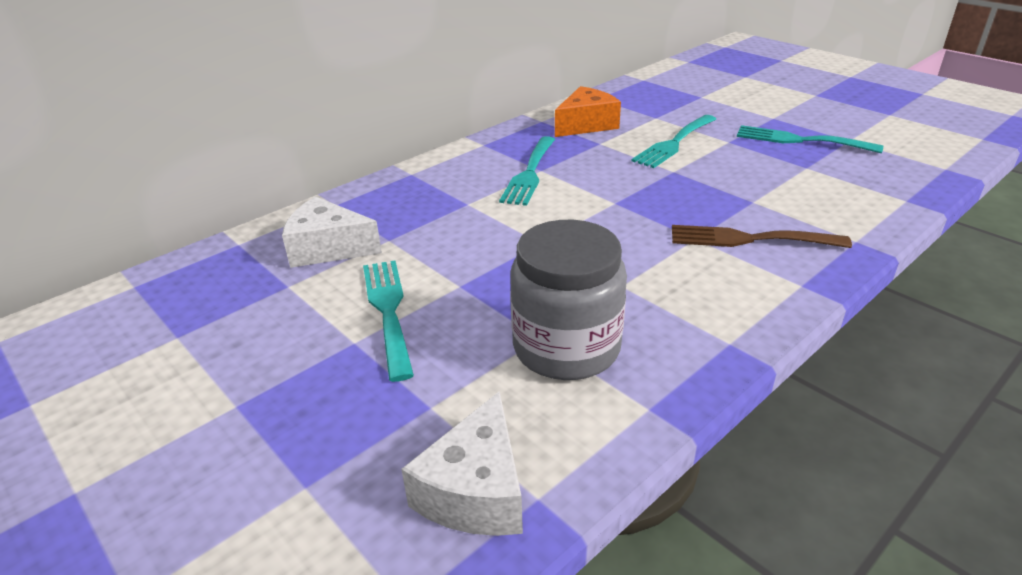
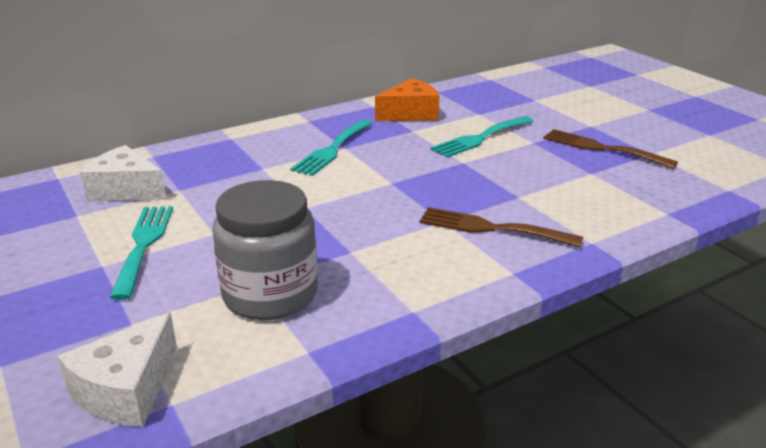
camera: 10 degrees right, 5 degrees down
(800, 140) = (602, 148): turquoise fork -> brown fork

